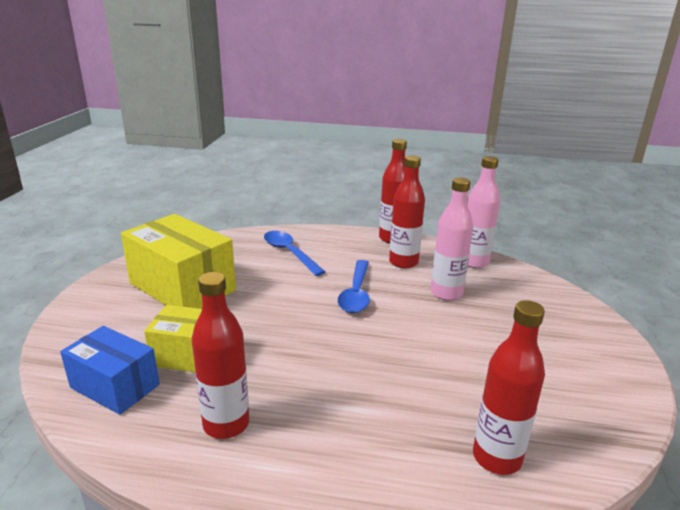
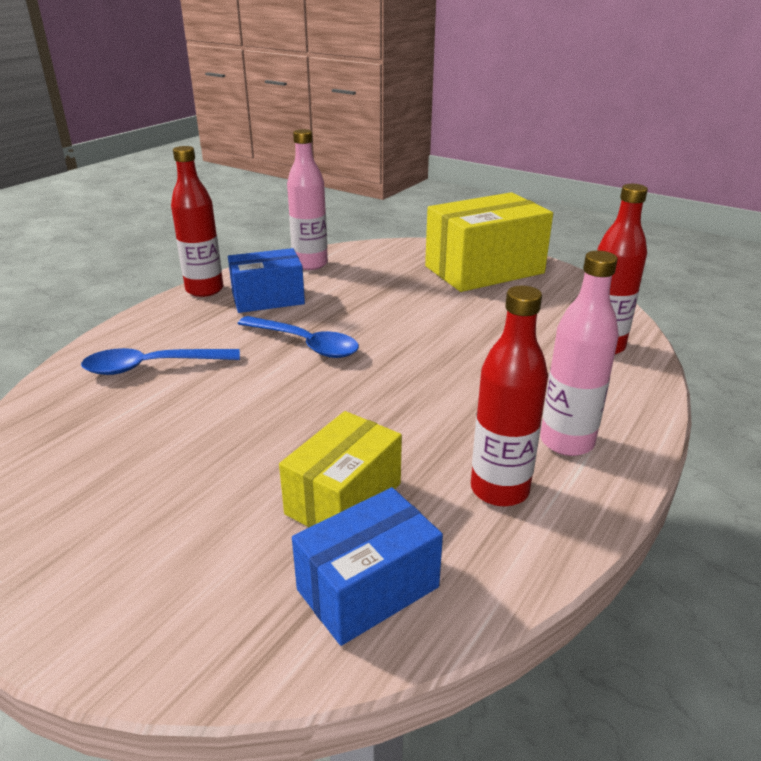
camera: 65 degrees left, 5 degrees up
(182, 287) = (142, 483): yellow box -> yellow box (484, 270)
(403, 262) = (268, 299): red bottle -> blue box
(446, 293) = (354, 295): pink bottle -> pink bottle (566, 442)

